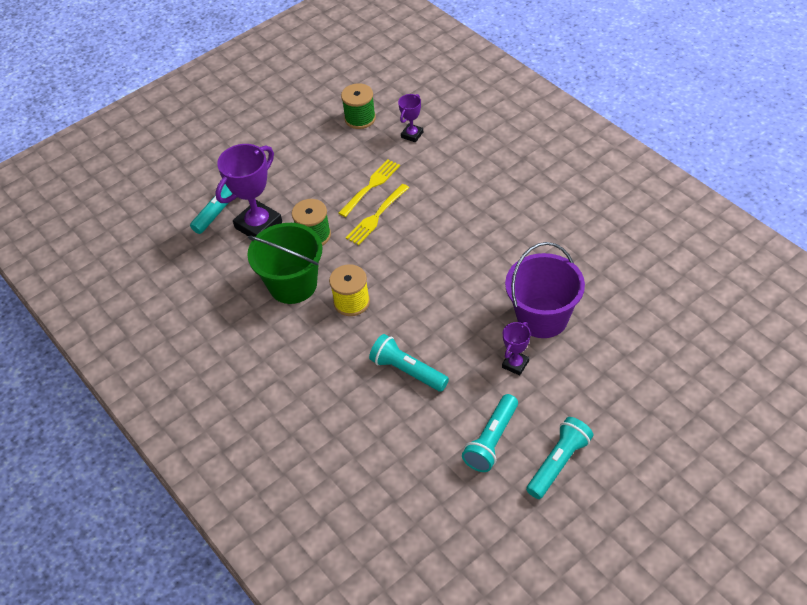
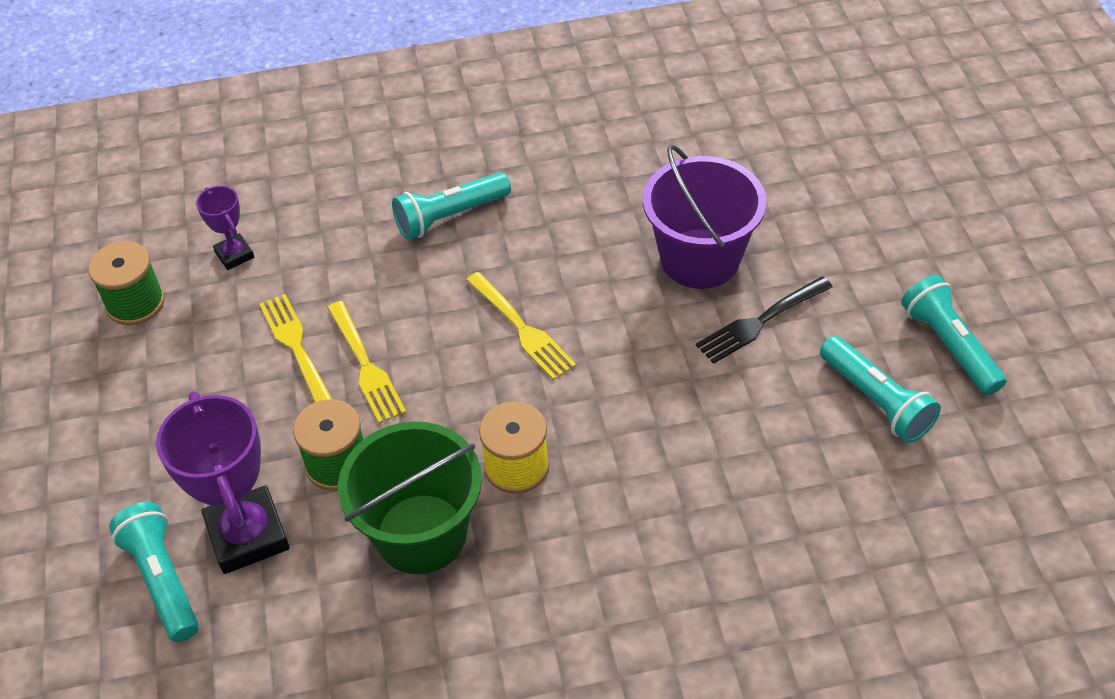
camera: 65 degrees left, 0 degrees up
(407, 371) = (697, 448): turquoise flashlight -> turquoise flashlight (450, 216)
(439, 263) = (521, 328): none -> yellow fork
(515, 364) = (761, 321): purple trophy -> black fork

